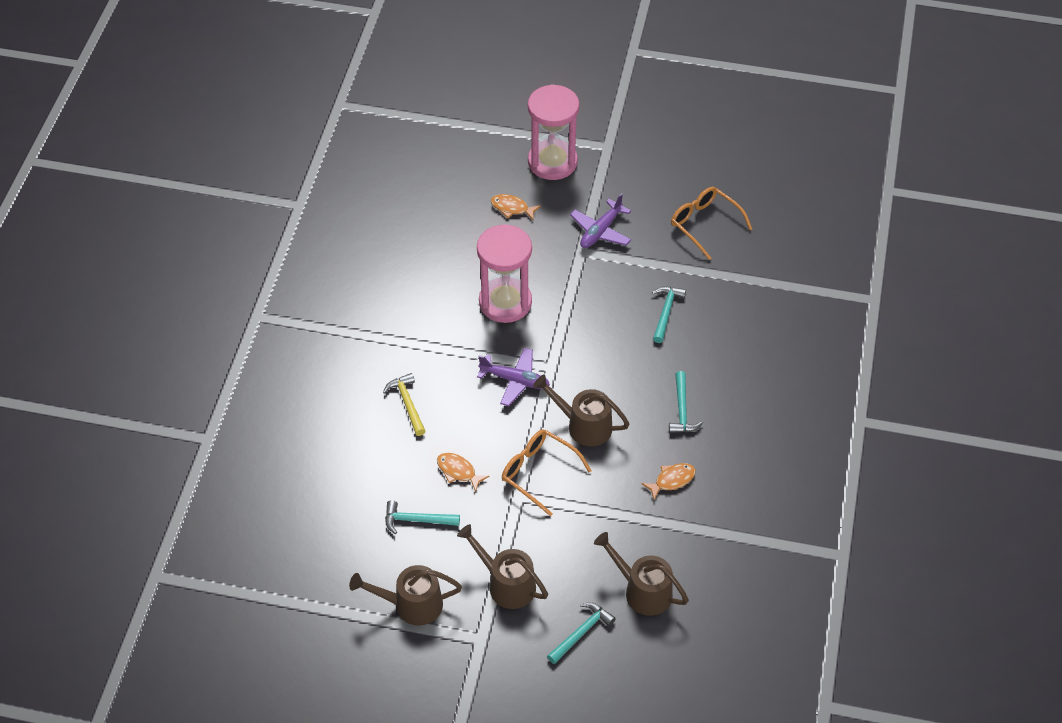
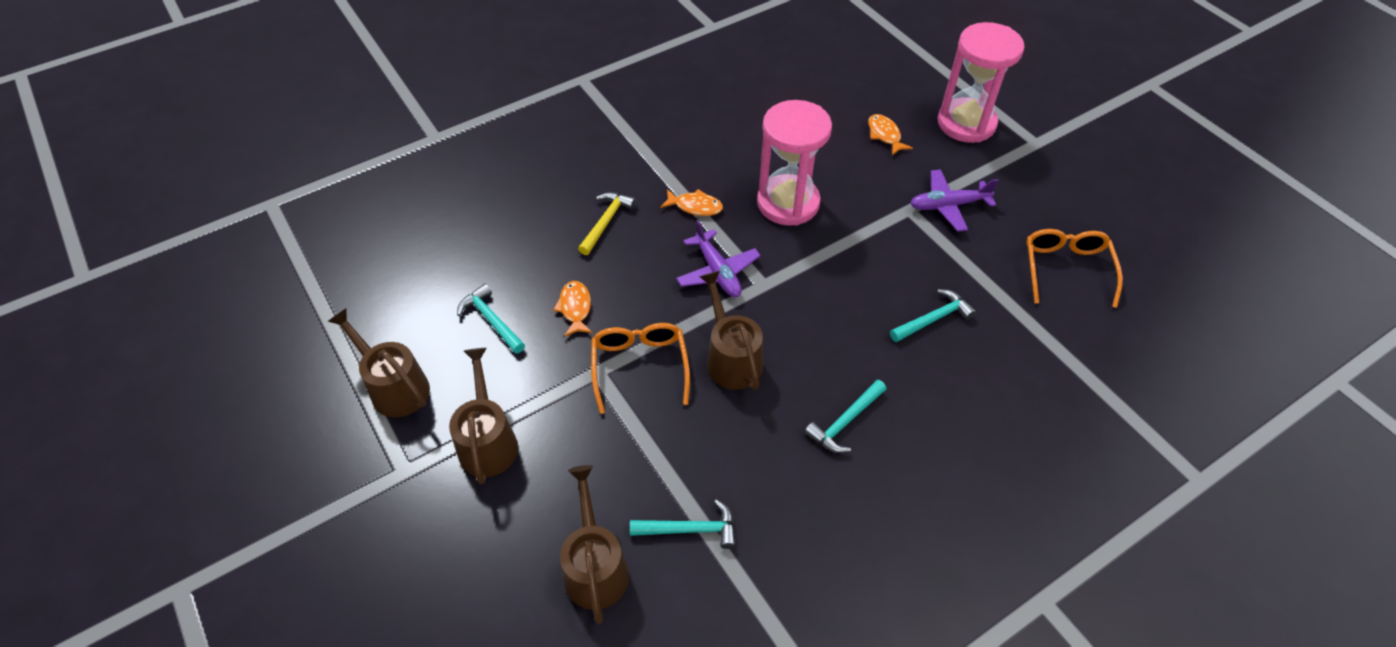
camera: 45 degrees right, 0 degrees up
(581, 632) = (490, 552): turquoise hammer -> turquoise hammer (690, 529)
(672, 480) = (755, 482): orange fish -> orange fish (695, 206)

